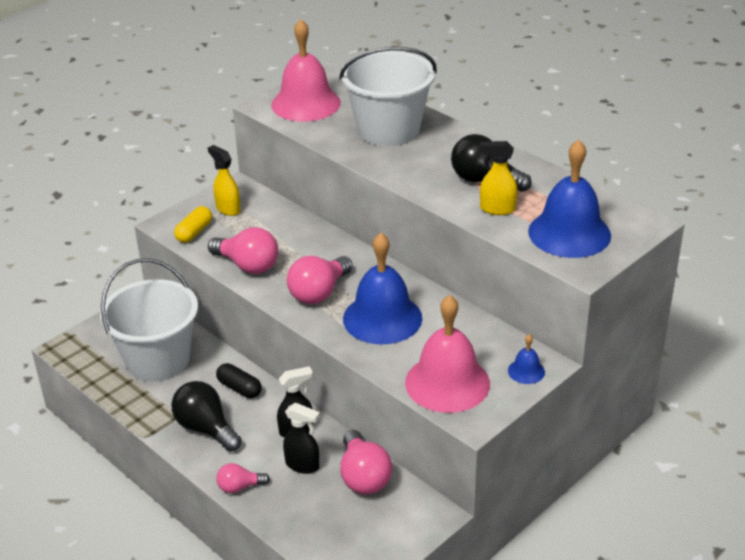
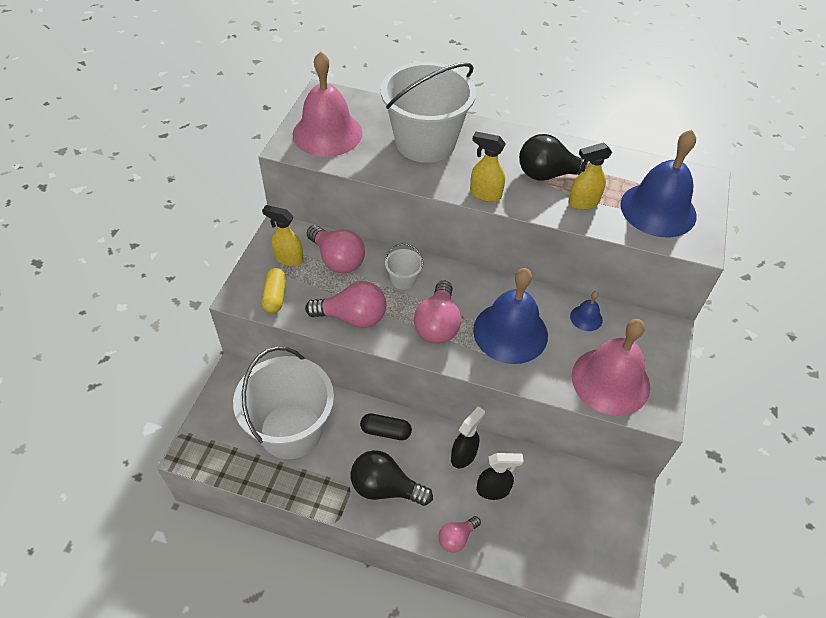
camera: 30 degrees left, 15 degrees up
(316, 251) = (403, 280): none -> white bucket
(363, 477) = (549, 479): pink light bulb -> pink light bulb (337, 259)
(407, 180) = (485, 194): none -> yellow spray bottle
(526, 371) = (660, 343): blue bell -> blue bell (586, 318)

